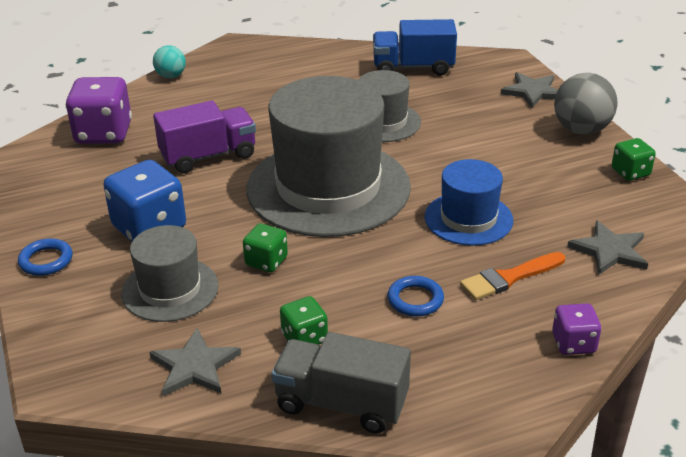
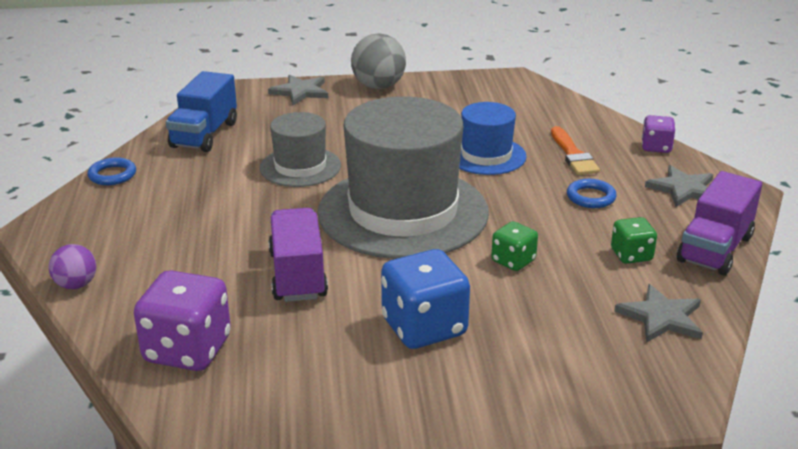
camera: 75 degrees left, 5 degrees down
(46, 260) = (459, 409): blue ring -> blue ring (112, 175)
(170, 289) = (541, 322): grey hat -> none
(171, 76) = (76, 285): turquoise ball -> purple ball
(341, 403) = (715, 249): grey truck -> purple truck
(610, 250) = (551, 112): grey star -> grey star (683, 189)
(630, 172) = (452, 83): green dice -> none

